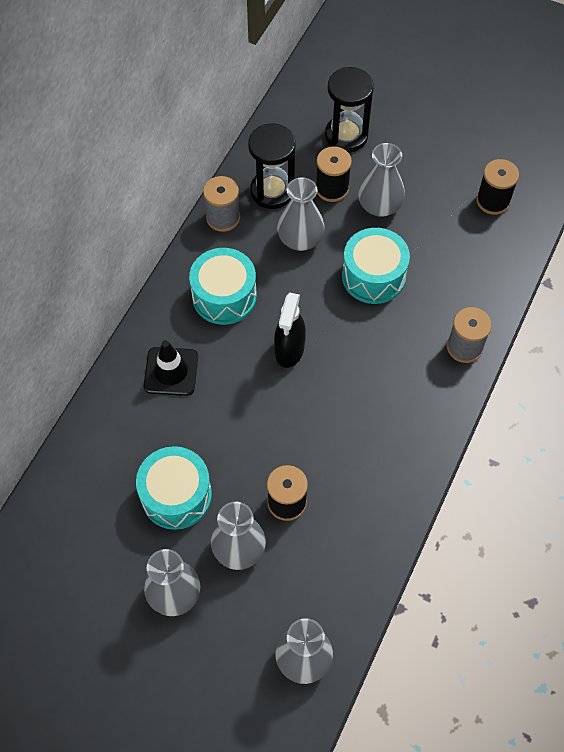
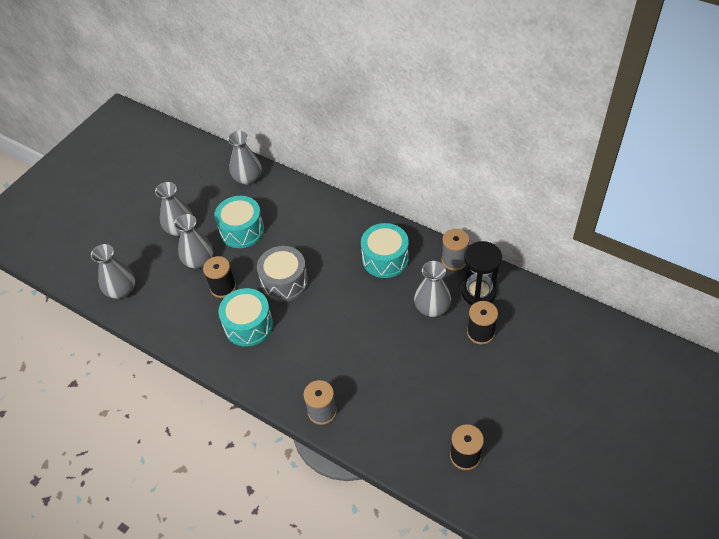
camera: 100 degrees right, 10 degrees down
(171, 371) = (329, 228): black traffic cone -> none
(271, 419) = (284, 282): none -> grey drum
(289, 350) = (336, 295): black spray bottle -> none
(346, 136) = (536, 347): black hourglass -> none
(373, 276) = (394, 354): turquoise drum -> turquoise drum (248, 325)
(379, 206) = (462, 365): grey vase -> grey vase (247, 178)

